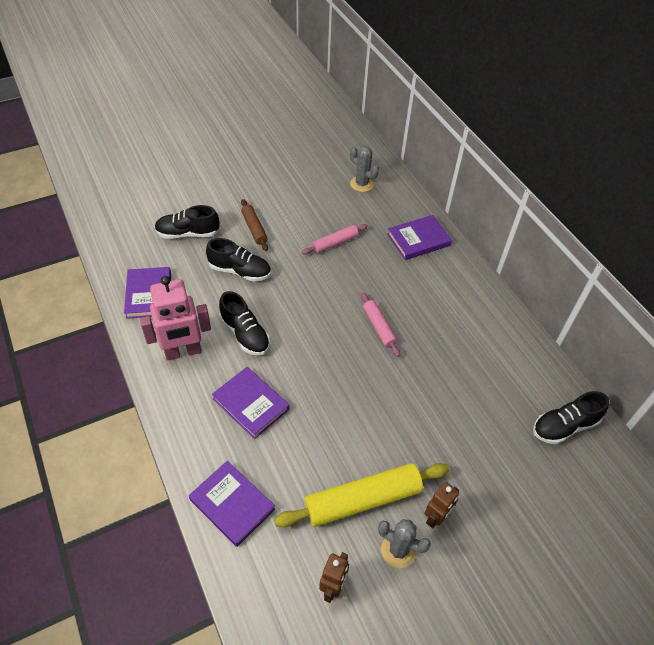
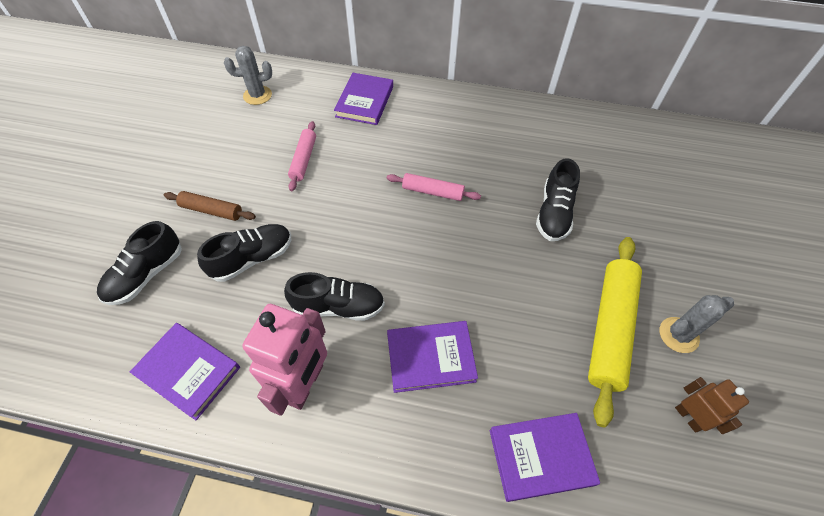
camera: 50 degrees left, 5 degrees up
(436, 518) = (662, 284): brown robot -> none
(564, 426) = (629, 142): black shoe -> black shoe (554, 213)

